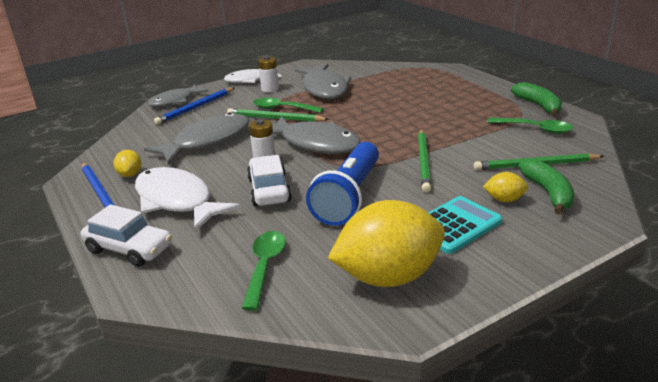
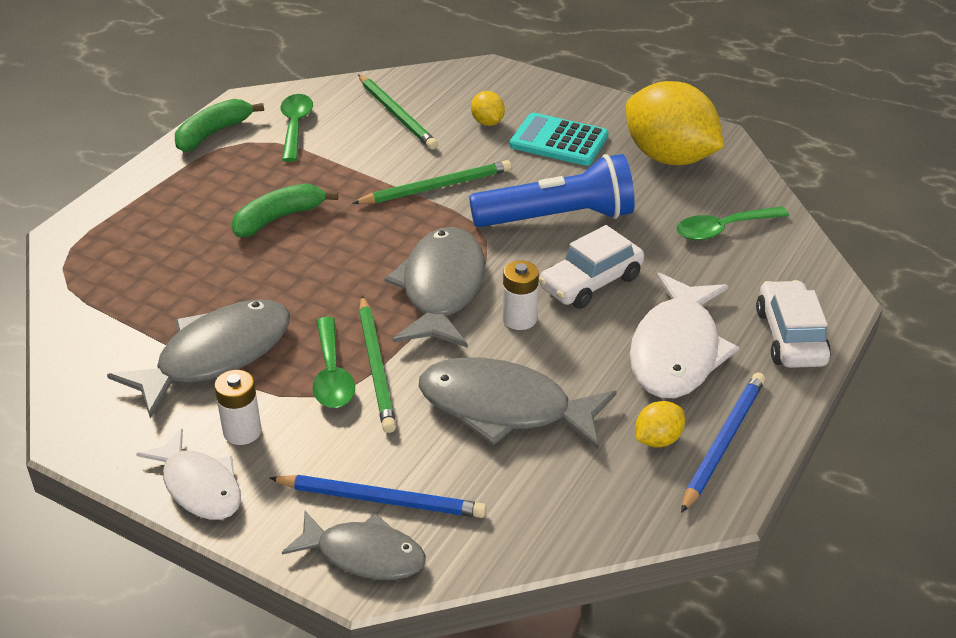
camera: 120 degrees left, 10 degrees up
(548, 193) = (455, 101): green banana -> green banana (279, 218)

